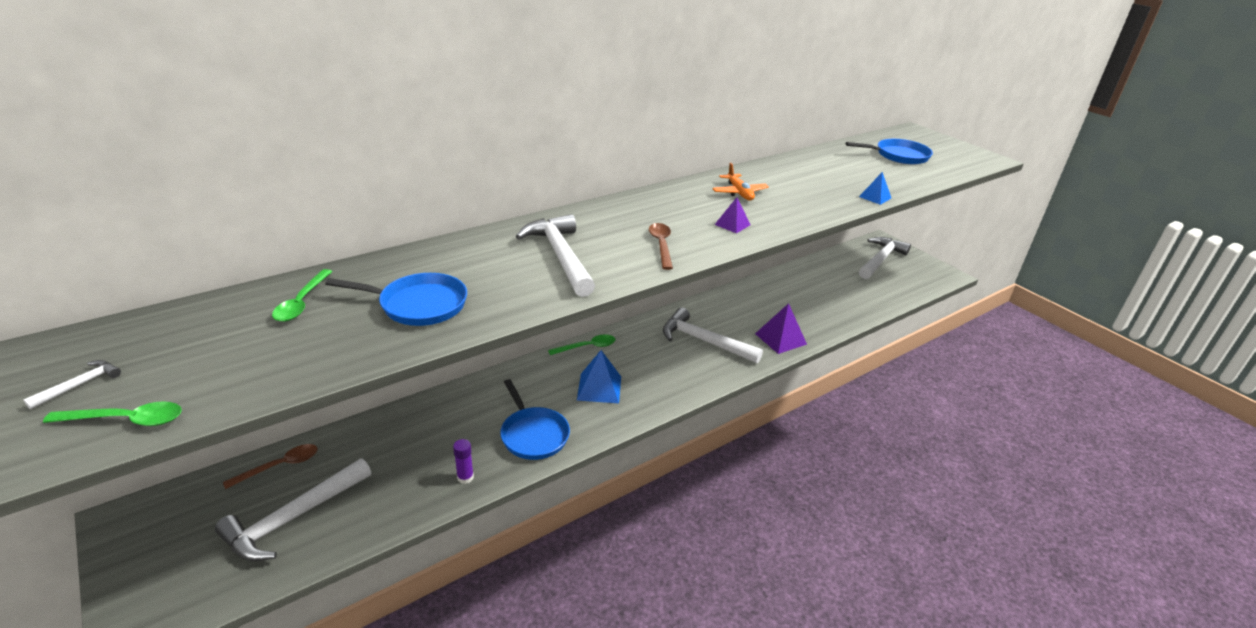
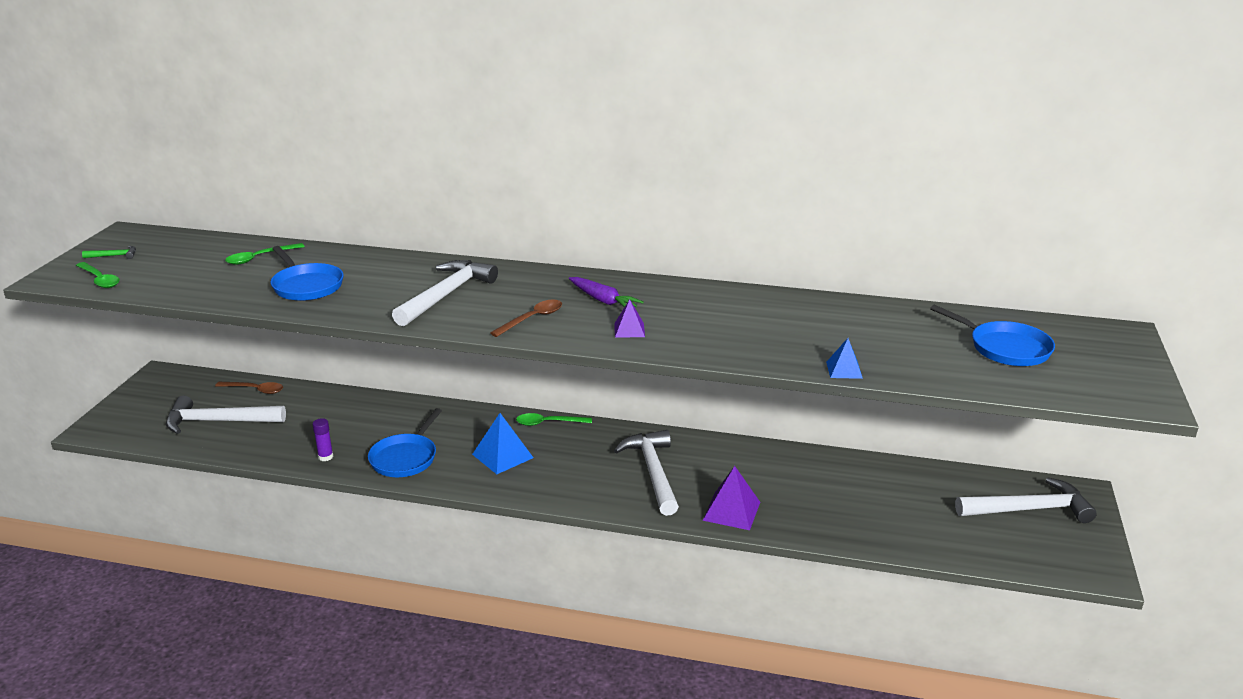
camera: 50 degrees right, 5 degrees down
(79, 385) = (114, 256): white hammer -> green hammer
(587, 347) = (548, 423): green spoon -> green spoon turned 150 degrees clockwise
(673, 212) = (603, 300): none -> purple carrot
(739, 193) = (705, 309): orange plane -> none

